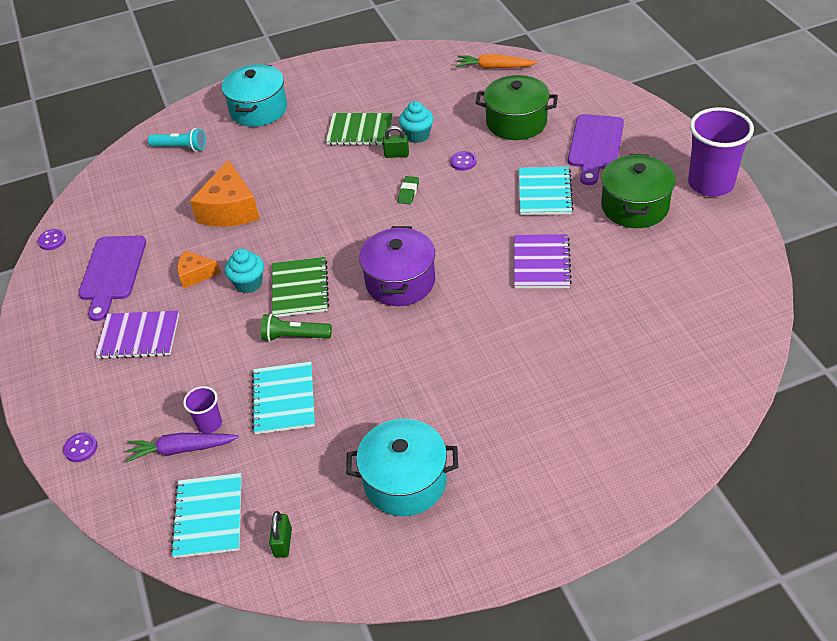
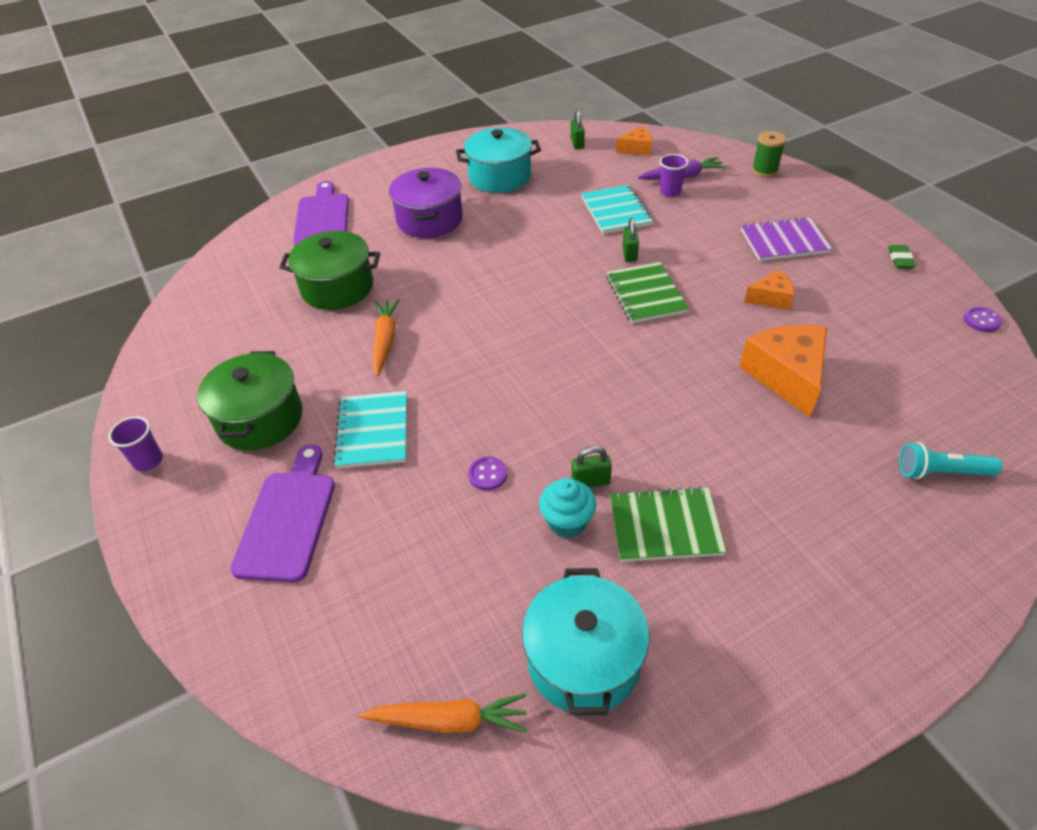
camera: 170 degrees right, 0 degrees up
(81, 448) = (764, 170): purple button -> green spool
(112, 272) = (869, 293): purple cutting board -> purple cutting board (322, 218)
(208, 516) = (637, 149): turquoise notebook -> orange cheese
(248, 283) = (705, 294): turquoise cupcake -> none
(258, 110) = (869, 565): turquoise pot -> turquoise pot (583, 660)
(294, 336) = (629, 254): green flashlight -> green padlock
(400, 282) = (539, 309): purple pot -> purple pot (430, 220)
(408, 192) = (556, 418): green eraser -> green eraser (900, 259)
(516, 122) = (407, 562): green pot -> green pot (337, 287)
(541, 263) = (385, 341): purple notebook -> orange carrot
(710, 184) = (148, 461): purple cup -> purple cup, size x0.48

